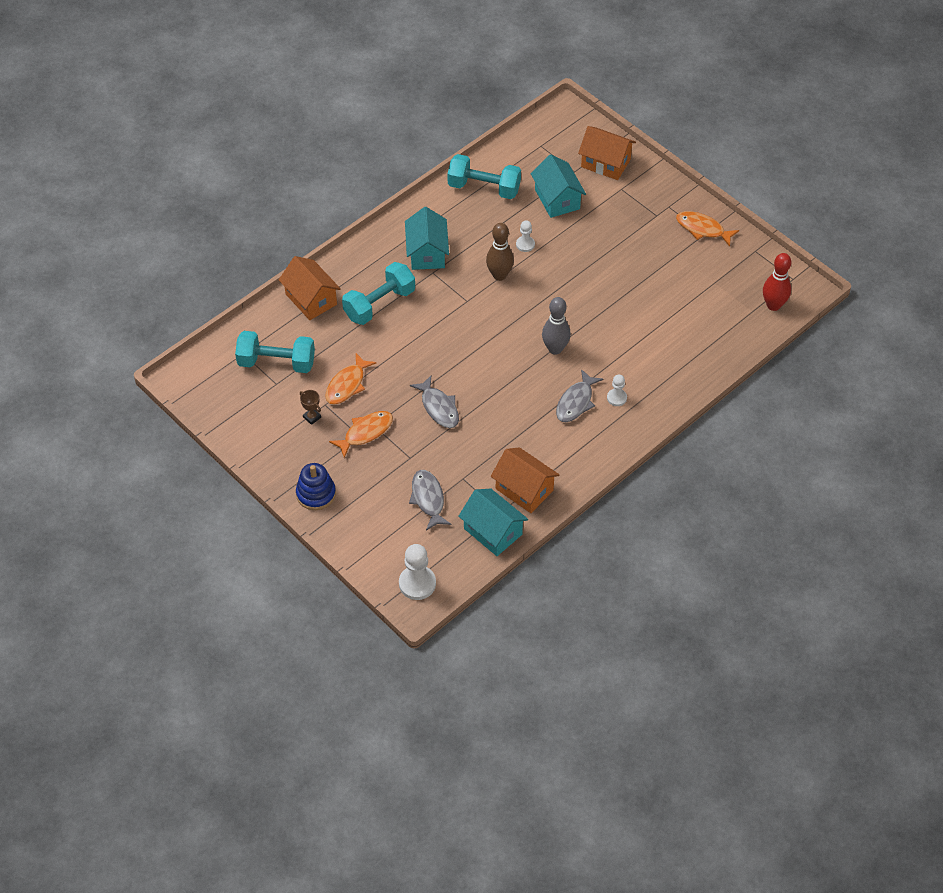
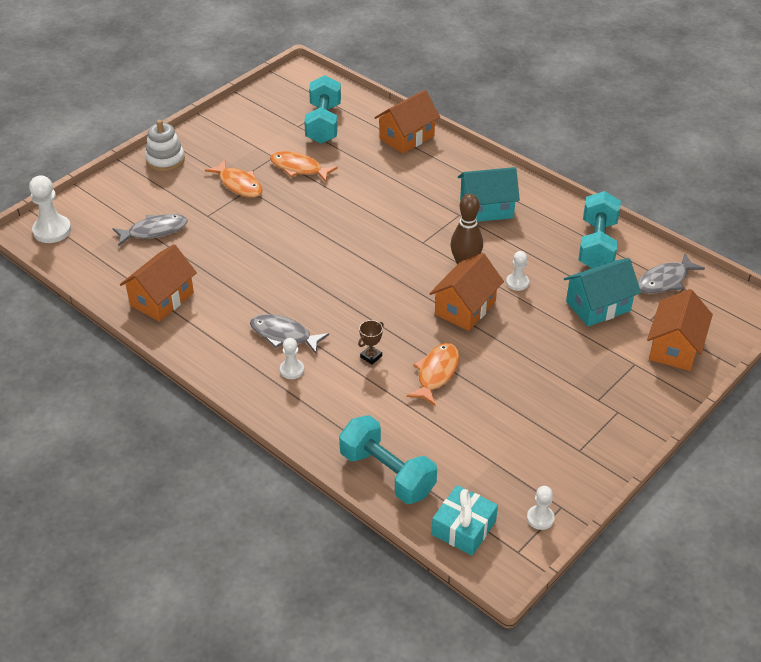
camera: 85 degrees right, 10 degrees down
(312, 417) = (257, 150): brown trophy -> brown trophy (371, 356)
(316, 494) = (165, 160): blue stacking toy -> white stacking toy
(379, 304) = (407, 181): turquoise dumbbell -> turquoise dumbbell (387, 473)
(438, 407) = (272, 231): grey fish -> grey fish (665, 280)
(493, 531) = (109, 278): turquoise house -> none
(552, 281) = (465, 308): none -> orange house
(555, 349) = (361, 314): grey bowling pin -> none
(702, 229) = (586, 448): orange fish -> orange fish (436, 373)
(765, 263) = (540, 518): none -> white pawn
(773, 305) = (463, 528): red bowling pin -> turquoise gift

